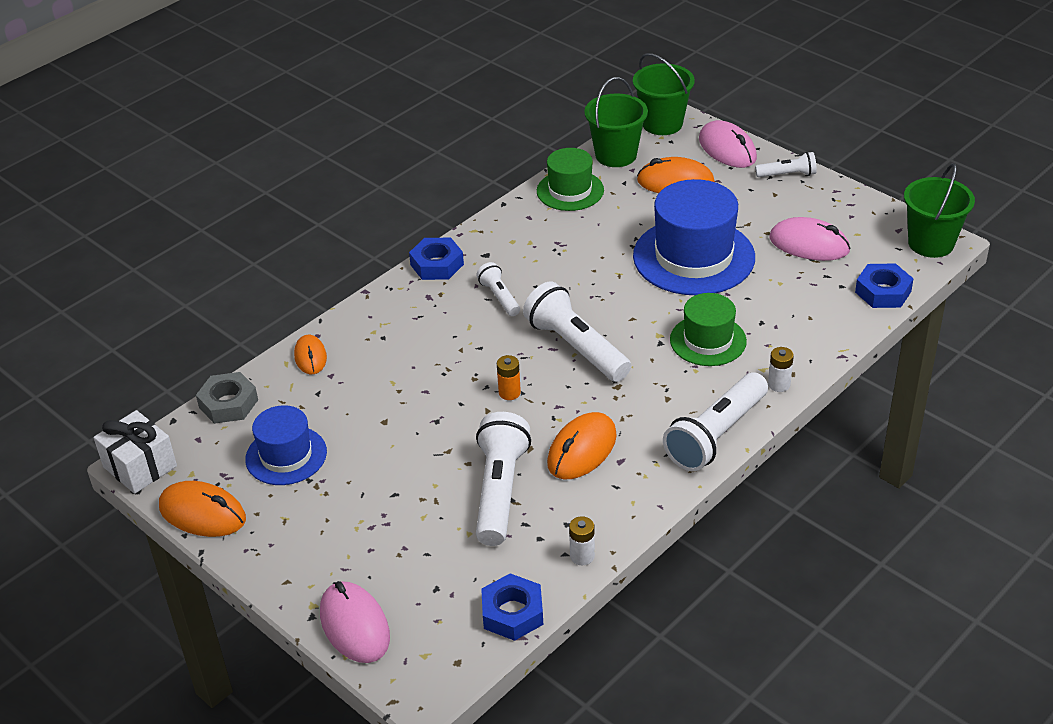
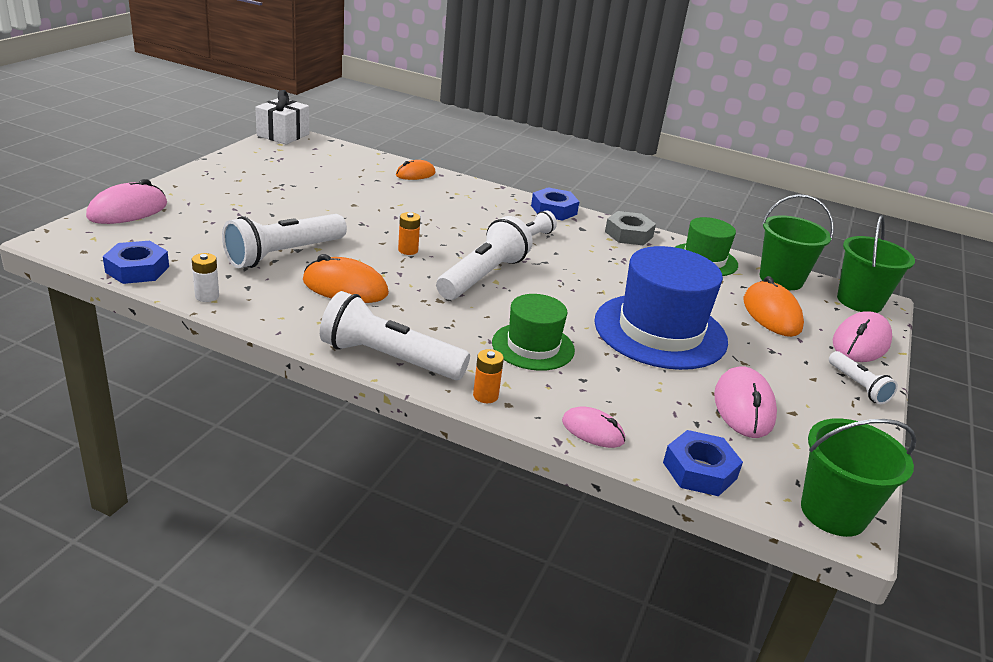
camera: 65 degrees right, 10 degrees down
(202, 513) = (241, 155): orange mouse -> none
(228, 404) = (354, 153): grey nut -> grey nut (628, 234)
(286, 455) = (305, 175): blue hat -> none
(500, 491) = (283, 254): white flashlight -> white flashlight turned 150 degrees clockwise
(779, 384) = (485, 395): white battery -> orange battery
(832, 334) = (593, 431): none -> pink mouse

